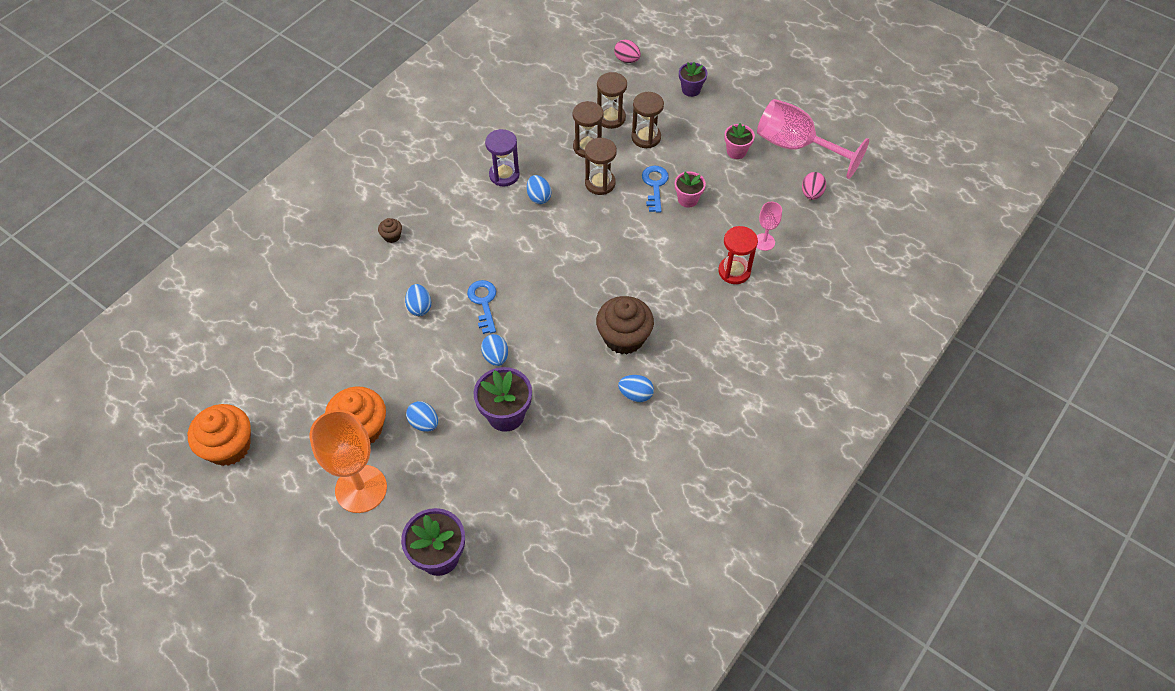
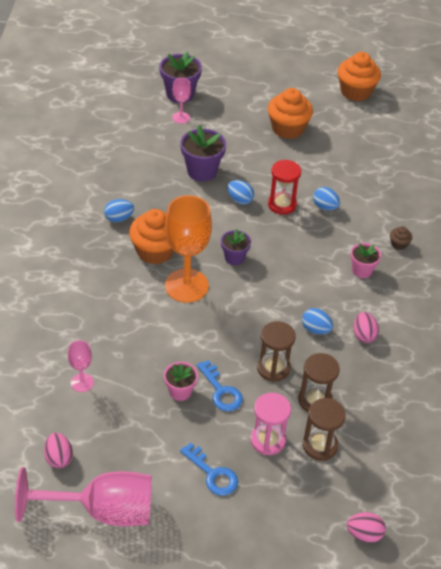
camera: 145 degrees right, 10 degrees down
(361, 489) = (256, 103): orange goblet -> orange goblet (186, 286)
(424, 423) = (251, 146): blue egg -> none
(468, 512) = (181, 117): none -> pink goblet
(483, 302) = (282, 229): blue key -> blue key (212, 474)
(504, 175) = (364, 335): purple hourglass -> pink egg
(624, 337) = (155, 251): brown cupcake -> orange cupcake
(646, 137) = (268, 440): brown hourglass -> pink hourglass
(691, 89) = (264, 529): purple flower pot -> purple flower pot (234, 258)
(734, 271) = (95, 342): red hourglass -> red hourglass (282, 204)
(736, 151) = (164, 470): pink flower pot -> pink flower pot (362, 270)

